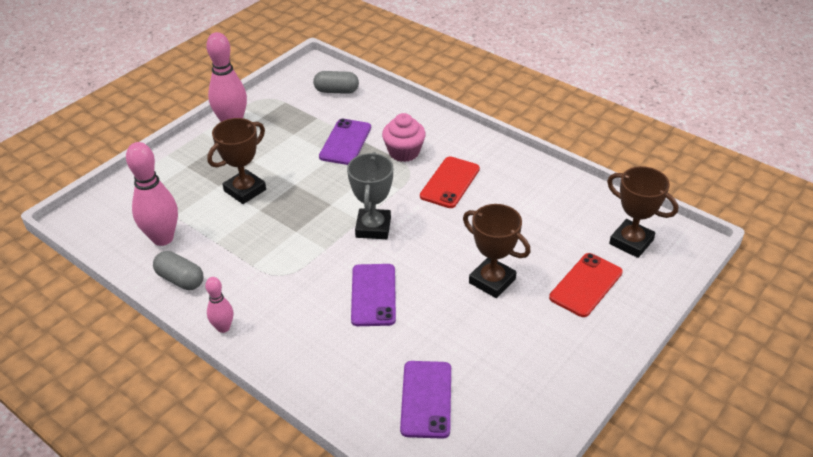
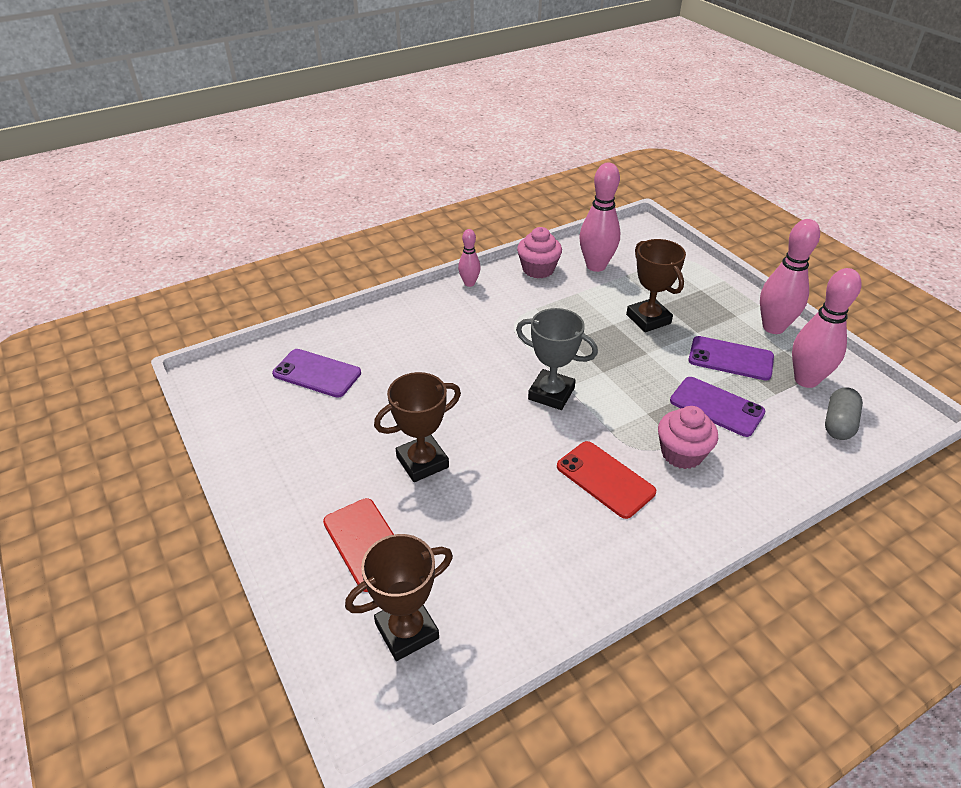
camera: 110 degrees right, 0 degrees up
(180, 279) = (538, 269): grey capsule -> pink cupcake
(294, 105) = (806, 380): none -> pink bowling pin
(373, 295) = (455, 371): purple phone -> purple phone (730, 358)

